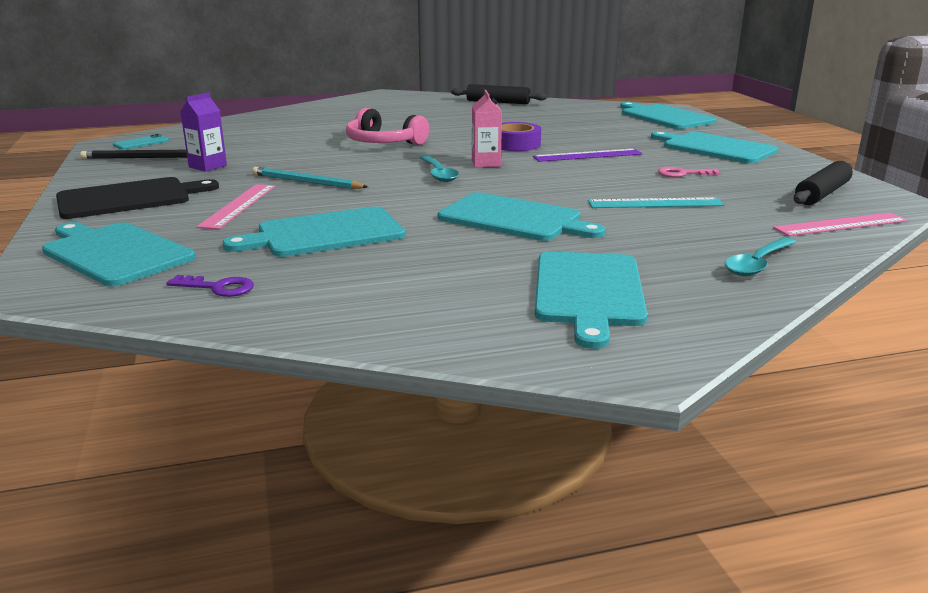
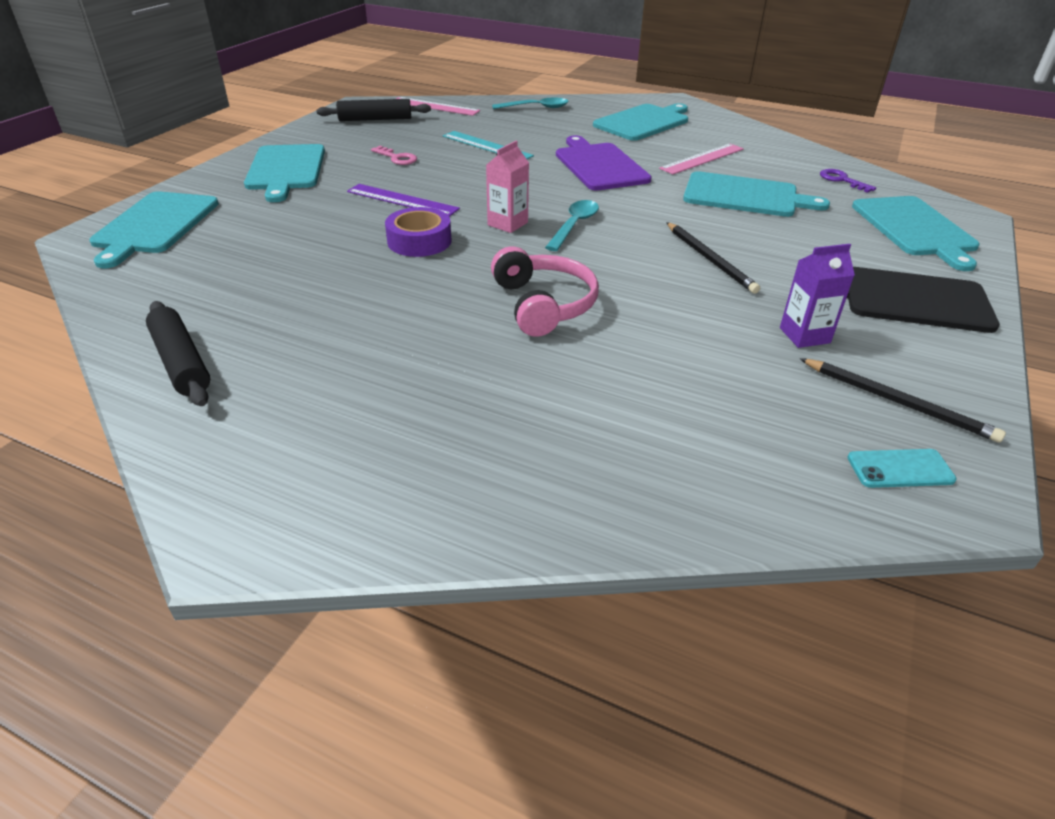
camera: 140 degrees left, 15 degrees up
(238, 205) = (797, 248): pink ruler -> pink ruler (702, 159)
(306, 182) = (710, 259): turquoise pencil -> black pencil
(514, 219) = (599, 165): turquoise cutting board -> purple cutting board

